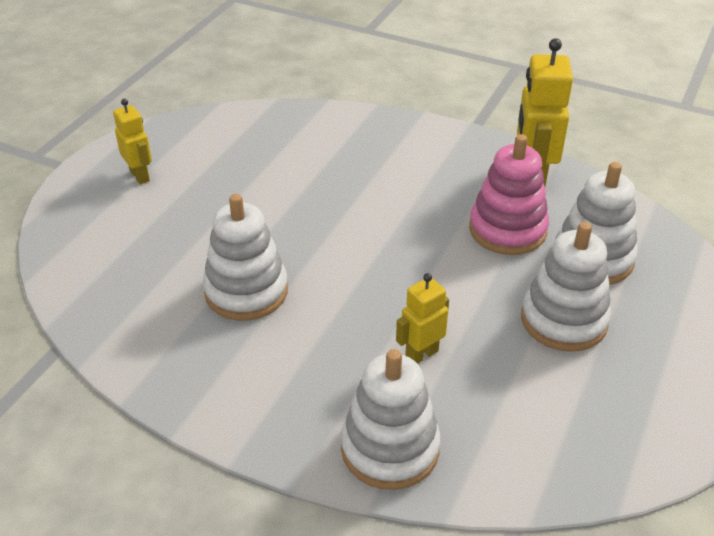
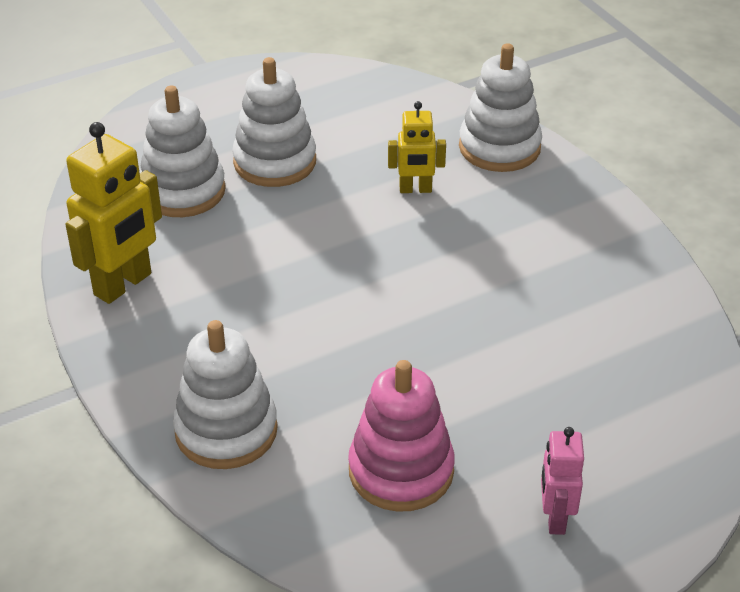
camera: 145 degrees left, 0 degrees up
(140, 176) = (555, 518): yellow robot -> pink robot
(246, 291) = (523, 306): white stacking toy -> white stacking toy (226, 430)
(507, 230) = (219, 248): pink stacking toy -> pink stacking toy (401, 471)

